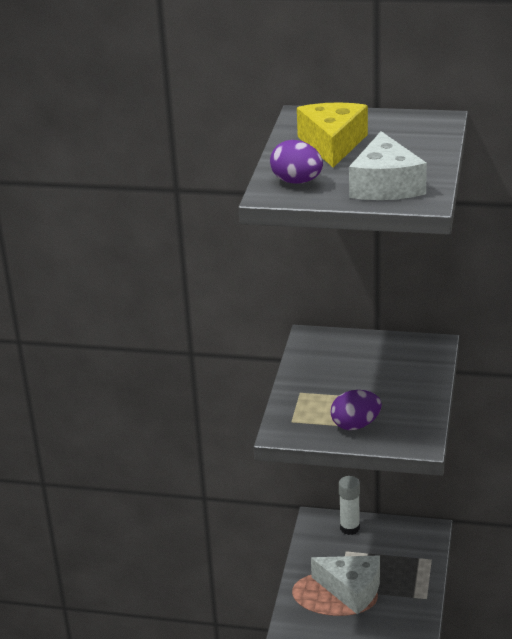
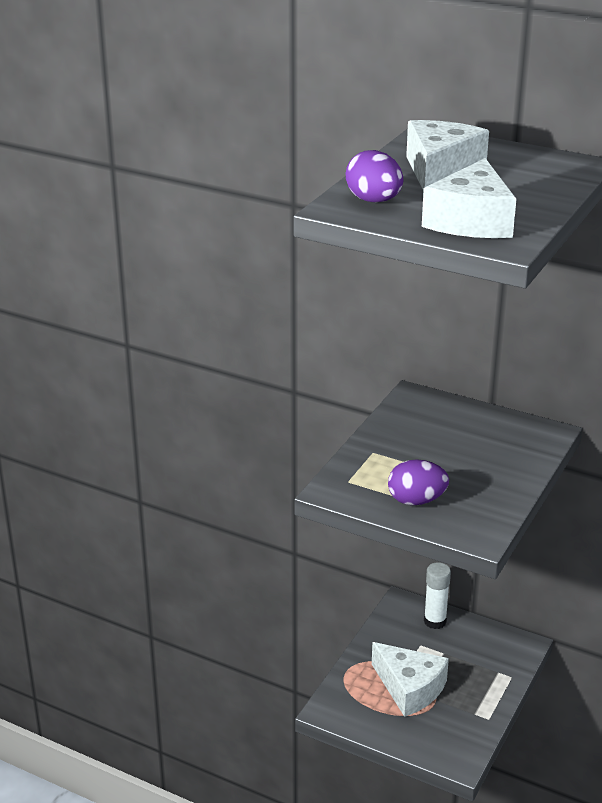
camera: 15 degrees right, 0 degrees up
(332, 144) = (440, 170): yellow cheese -> white cheese

